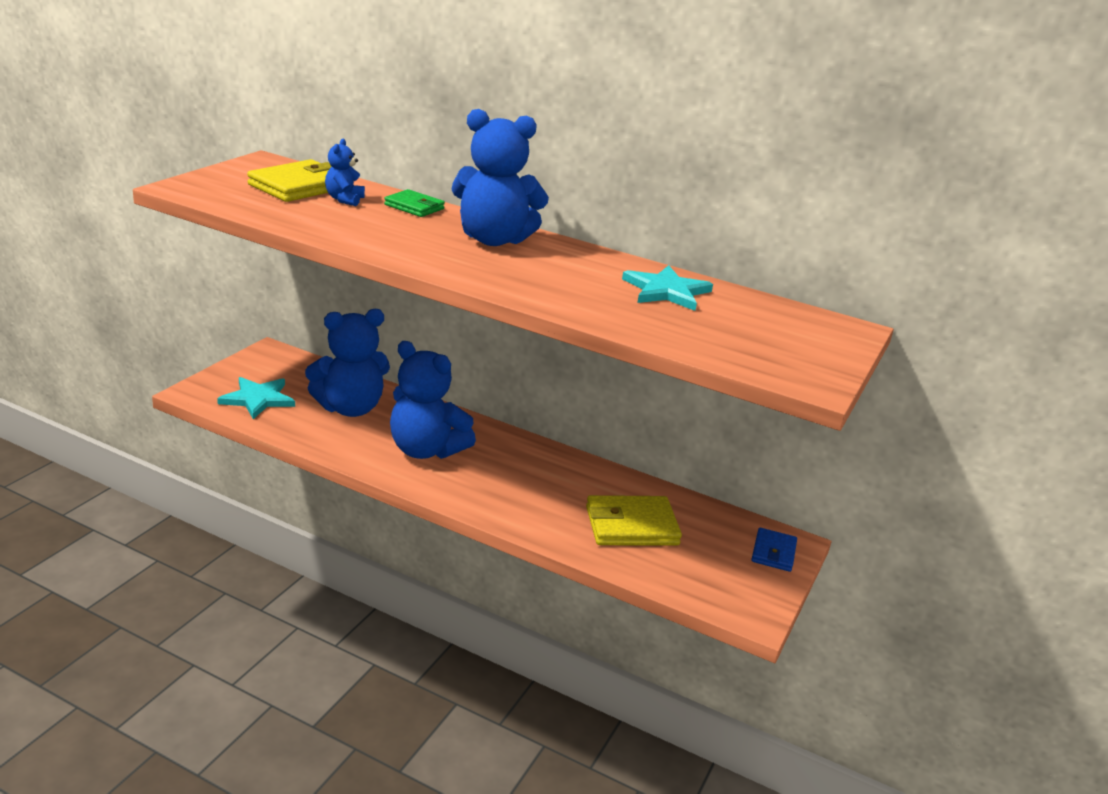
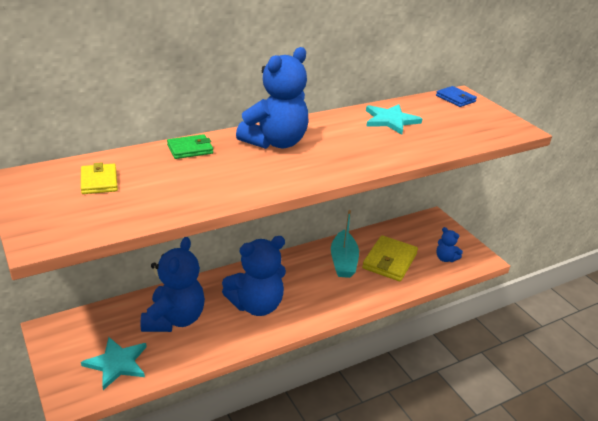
camera: 55 degrees left, 5 degrees up
(299, 186) = (99, 181): yellow wallet -> yellow wallet, size x0.59
(344, 199) = (148, 171): blue teddy bear -> blue teddy bear (445, 258)
(582, 488) = (343, 261): none -> turquoise boat
(773, 552) = (438, 227): blue wallet -> blue wallet (455, 99)

